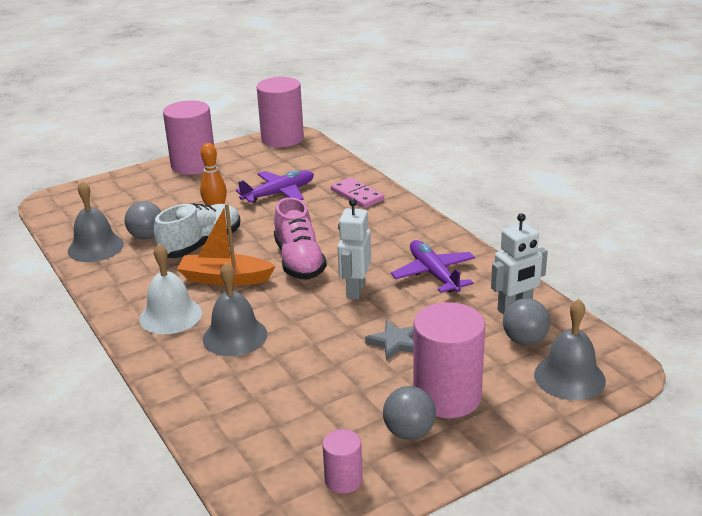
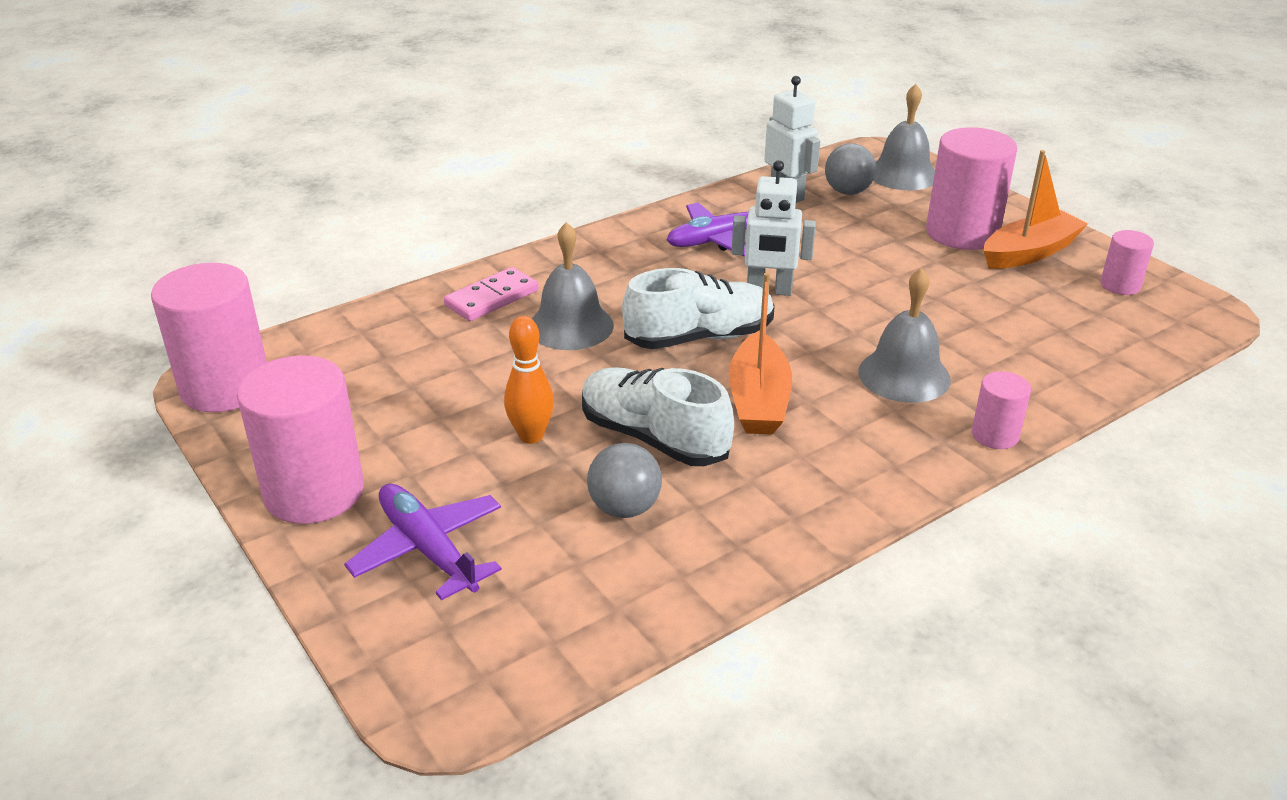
camera: 95 degrees left, 5 degrees up
(95, 247) = (668, 571): grey bell -> grey bell (570, 326)
(155, 365) = (995, 435): none -> pink cylinder
(170, 315) = (871, 440): white bell -> none
(279, 194) = (472, 373): purple plane -> purple plane (429, 550)
(299, 261) = (700, 337): pink shoe -> white shoe
(395, 342) = (877, 262): grey star -> none
(409, 432) = (1029, 252): grey ball -> orange boat

